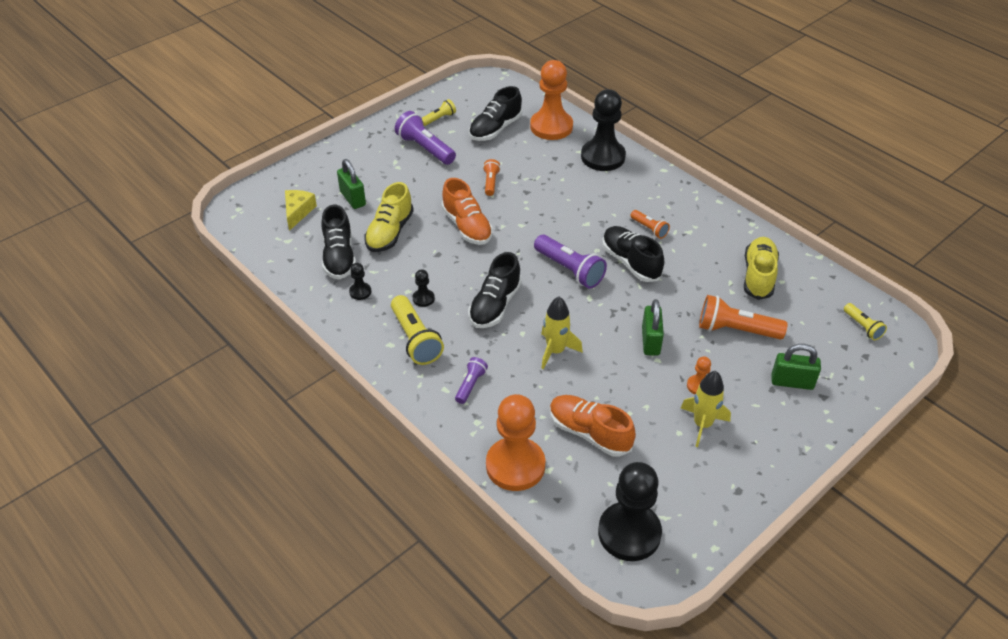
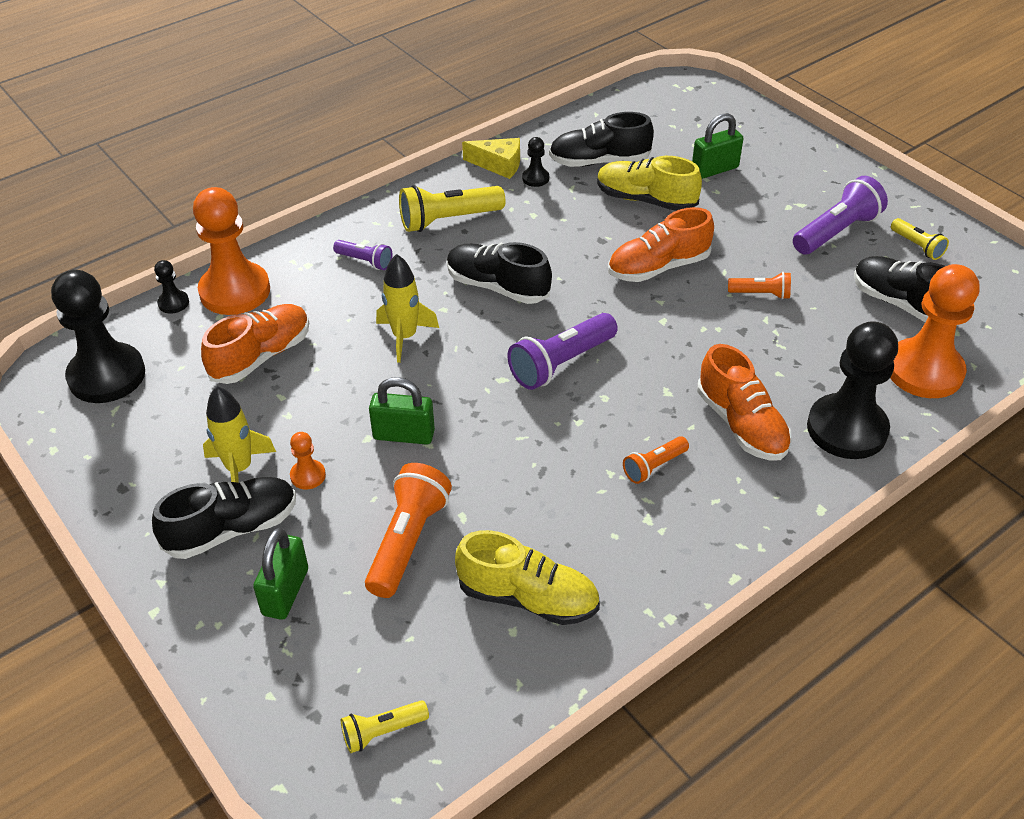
camera: 95 degrees right, 0 degrees up
(298, 212) = (685, 129): yellow cheese -> yellow cheese (498, 164)
(423, 298) = (518, 227): black pawn -> black pawn (173, 303)
(608, 195) = (741, 424): none -> orange shoe
(631, 262) = (573, 433): black shoe -> black shoe (232, 529)

